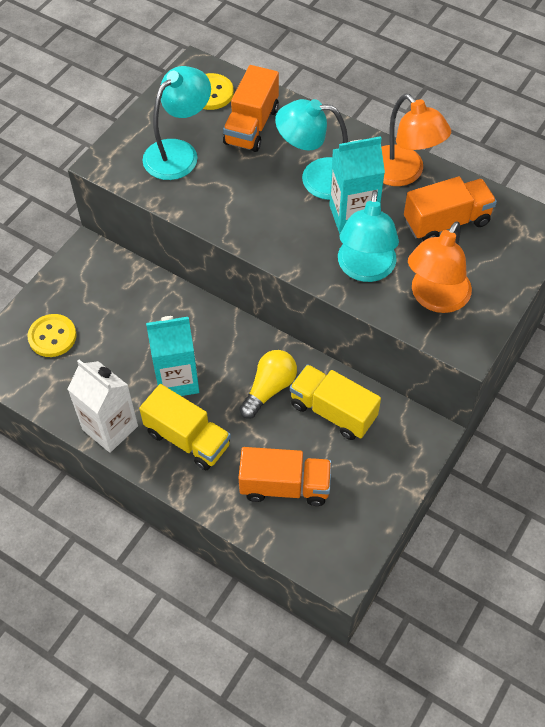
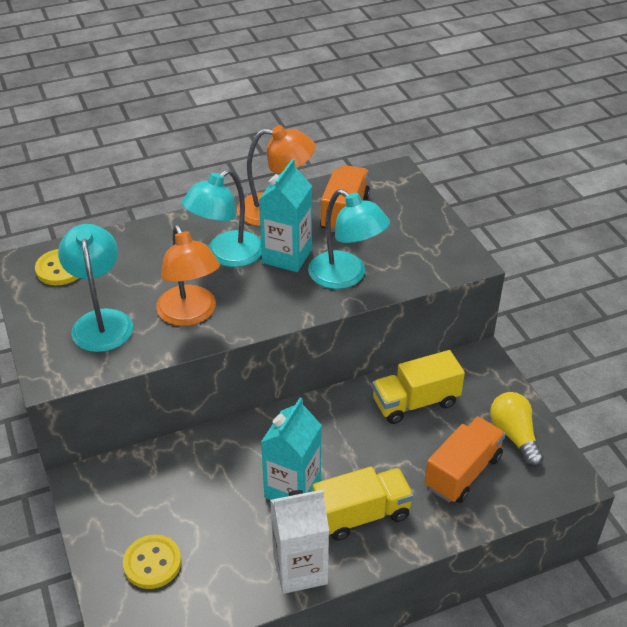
camera: 55 degrees left, 15 degrees down
(251, 126) = (127, 263): orange truck -> none
(269, 389) = (358, 430): yellow light bulb -> yellow light bulb (514, 435)
(435, 298) = (409, 255): orange lamp -> orange lamp (190, 314)

